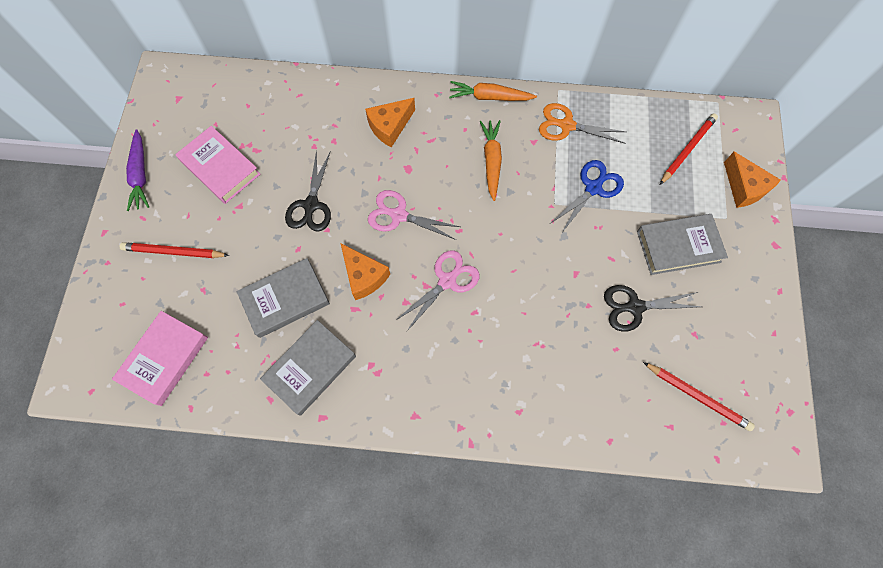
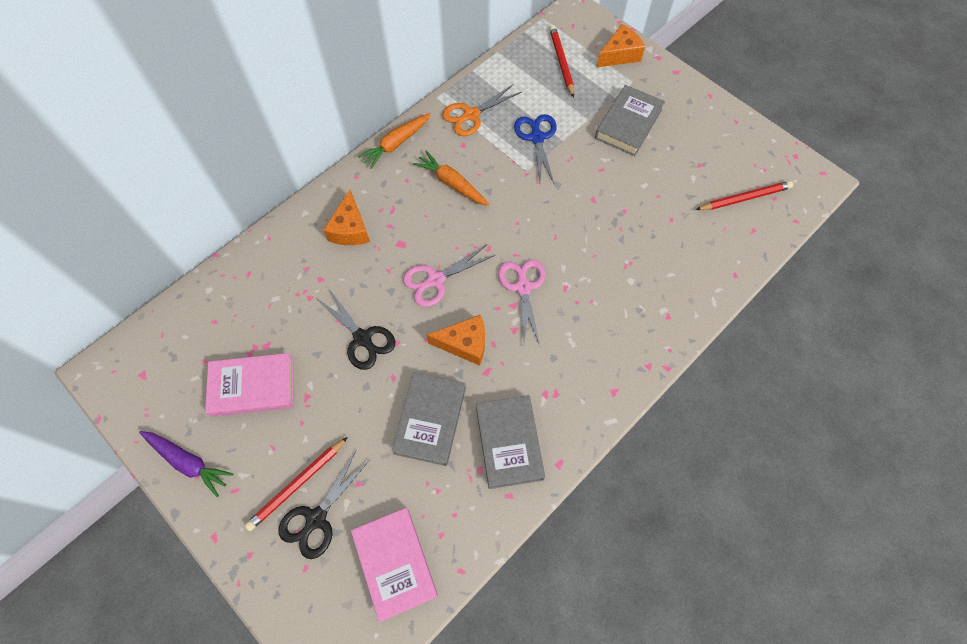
camera: 50 degrees left, 5 degrees down
(634, 307) = (650, 184): black scissors -> black scissors (316, 519)
(744, 187) = (619, 55): orange cheese -> orange cheese turned 45 degrees counterclockwise

